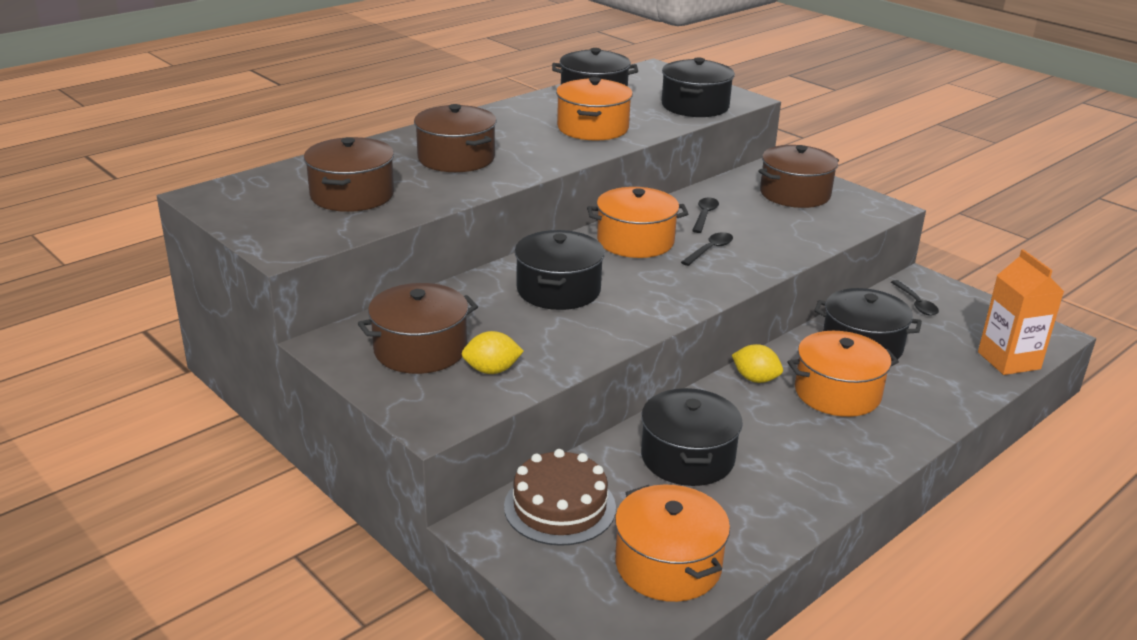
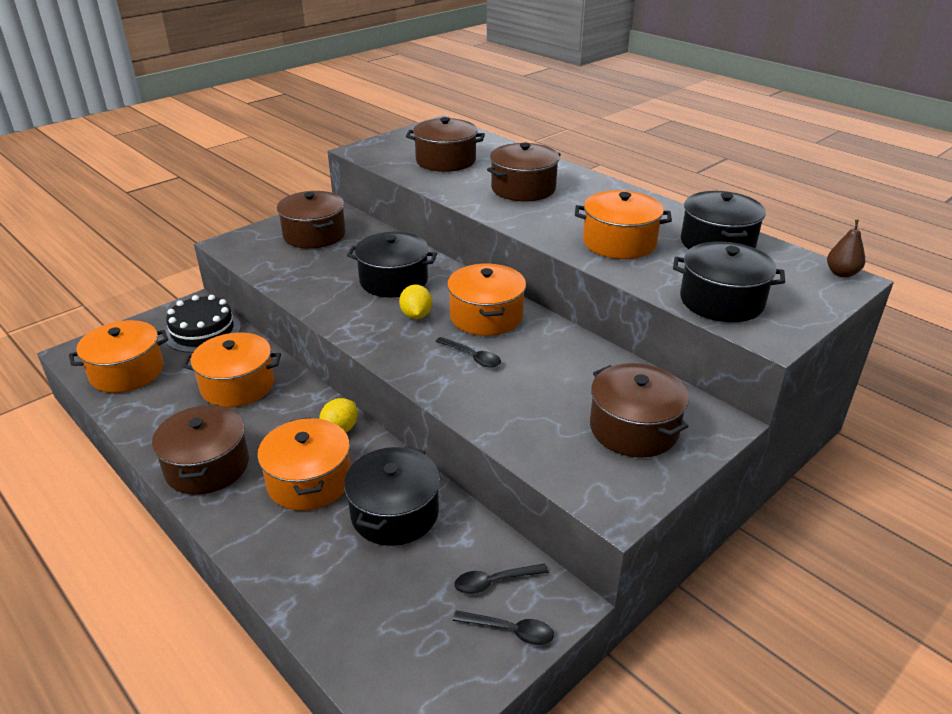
camera: 90 degrees right, 5 degrees up
(492, 370) = (282, 259): yellow lemon -> yellow lemon (416, 315)
(560, 507) = (203, 331): brown cake -> black cake
(644, 68) = (841, 273): none -> brown pear
(687, 457) = (238, 385): black pot -> orange pot
(704, 215) = (553, 358): black spoon -> black spoon (510, 630)
(837, 461) = (207, 466): none -> brown pot
(1008, 360) = (354, 649): orange carton -> none

